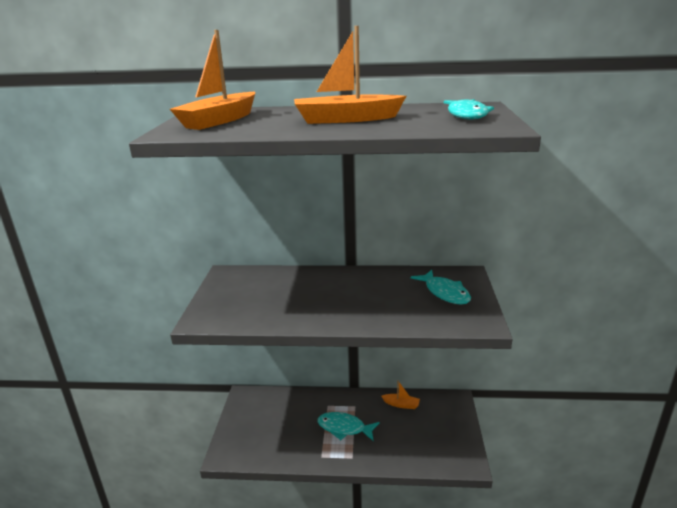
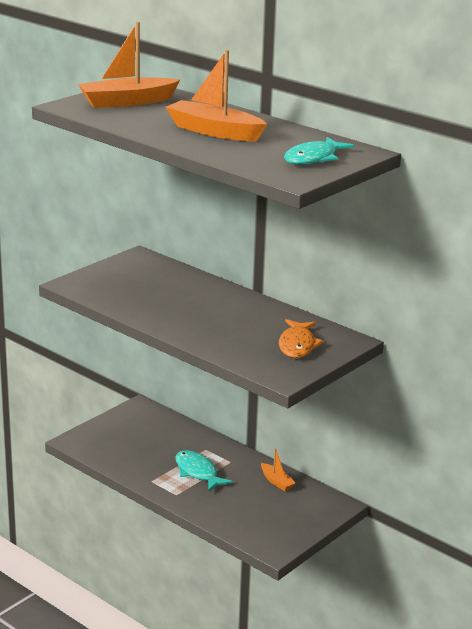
camera: 35 degrees right, 0 degrees up
(445, 293) = (297, 345): turquoise fish -> orange fish

